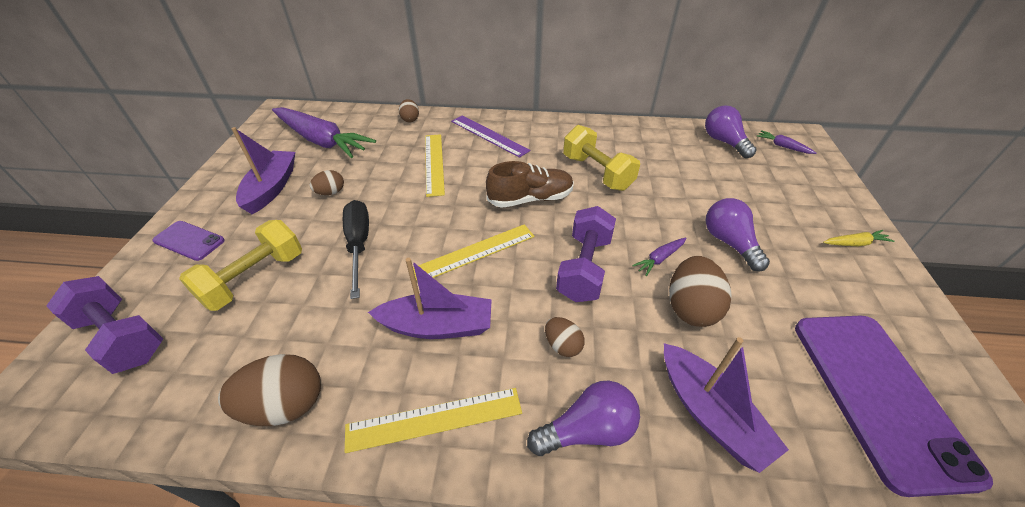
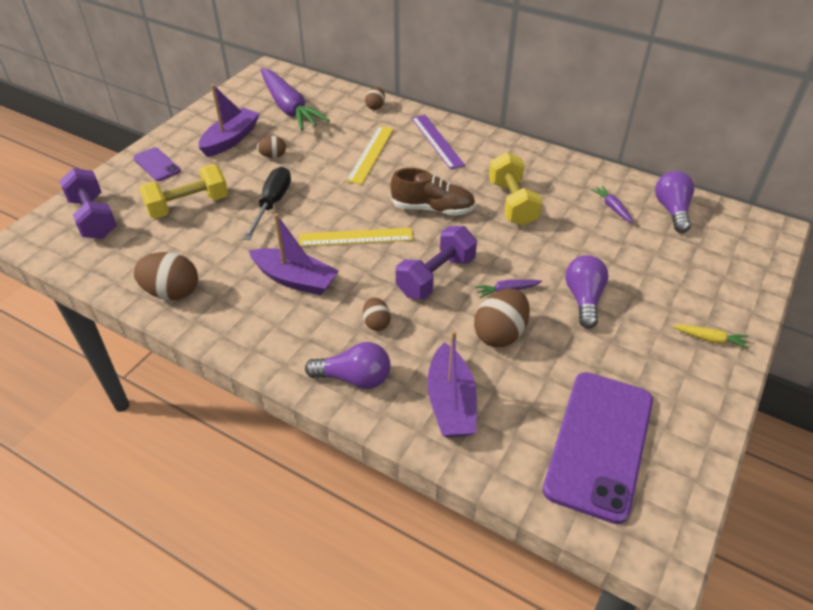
camera: 25 degrees right, 0 degrees up
(434, 419) = (258, 334): yellow ruler -> none
(782, 146) = (734, 233): purple carrot -> purple carrot (612, 208)

